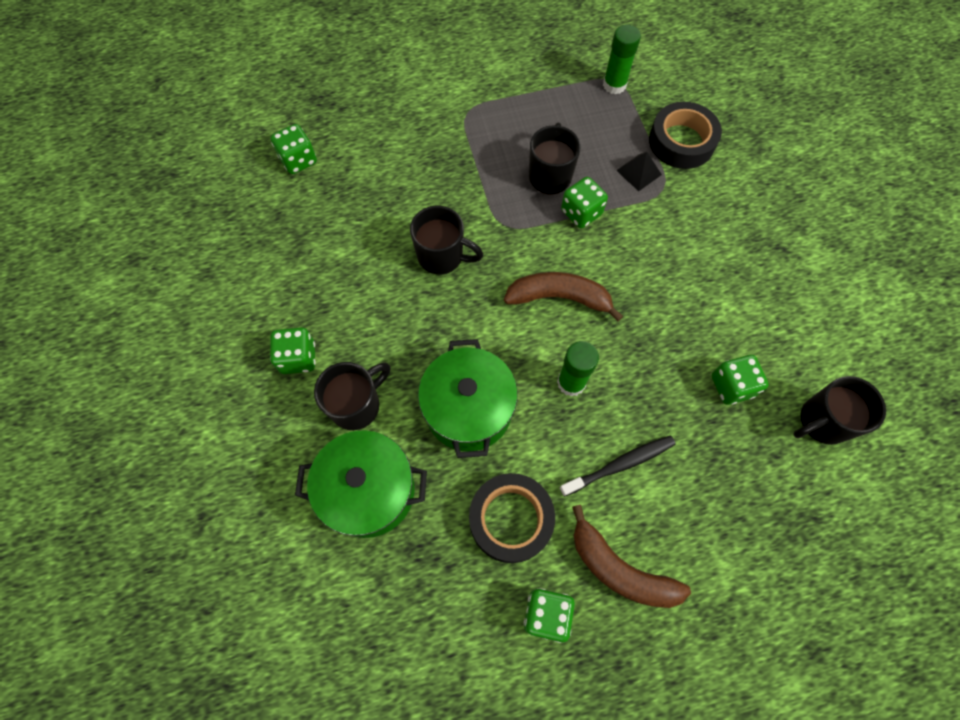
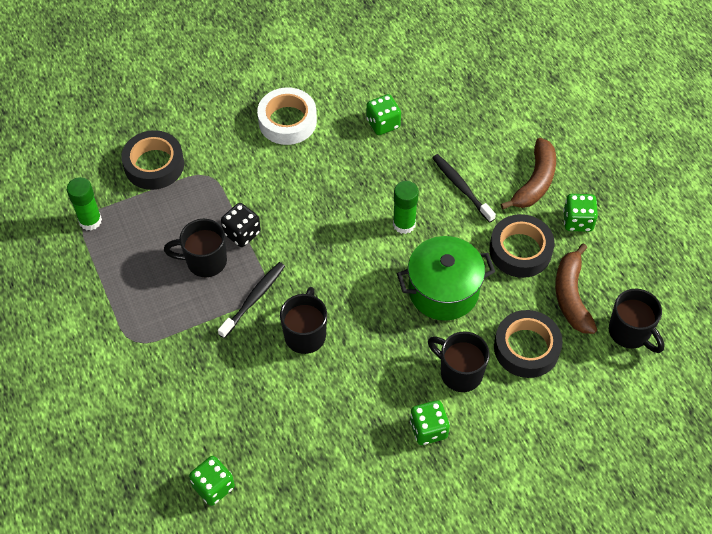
camera: 100 degrees left, 10 degrees down
(369, 491) = (526, 348): green pot -> black tape
(495, 214) = (254, 299): none -> black toothbrush
(559, 298) = (330, 240): brown banana -> brown banana (571, 296)
(581, 213) = (242, 233): green dice -> black dice
(639, 172) = (192, 194): black pyramid -> none
(739, 277) = (287, 121): none -> white tape
(822, 421) = (398, 72): black mug -> black mug (630, 332)

